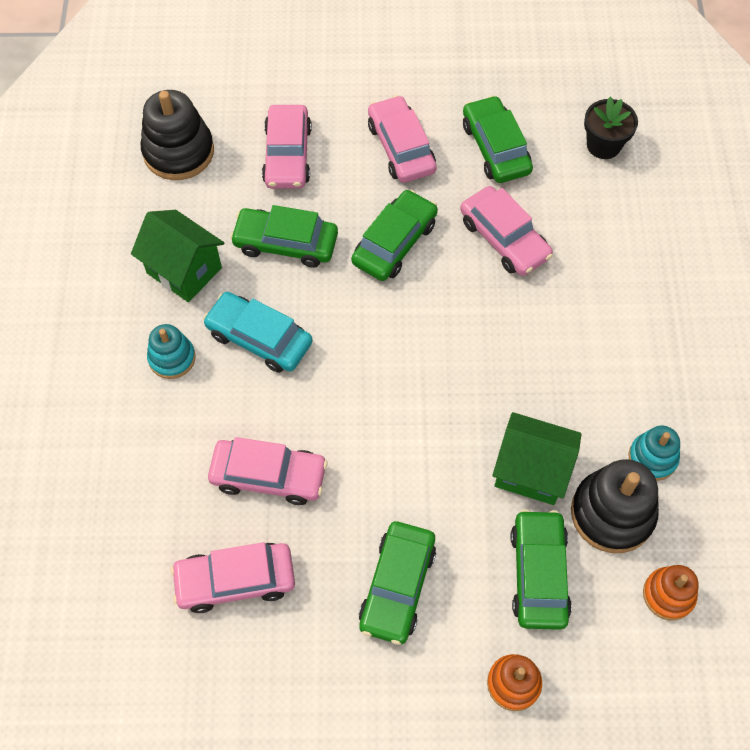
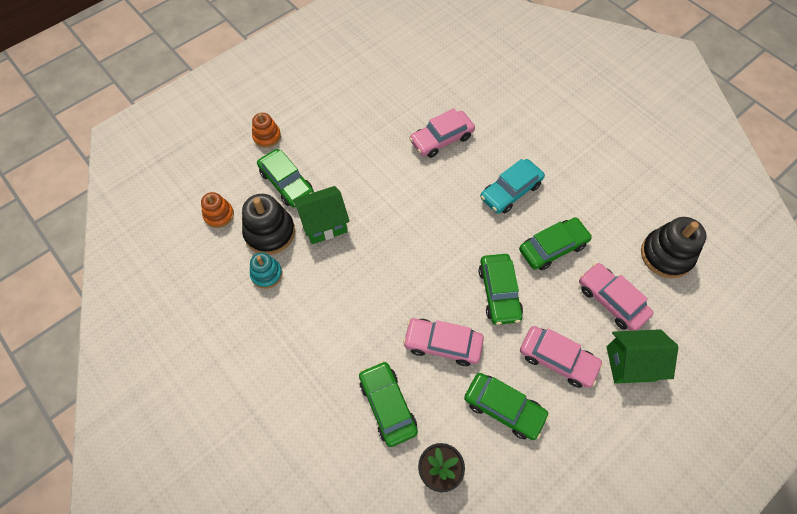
camera: 140 degrees right, 0 degrees up
(172, 358) = (538, 154): turquoise stacking toy -> none
(184, 270) = (582, 196): green house -> green house (630, 363)
(235, 580) = (414, 95): pink car -> none
(259, 338) = (510, 191): turquoise car -> turquoise car turned 150 degrees clockwise
(397, 586) = (345, 137): green car -> green car (387, 405)

